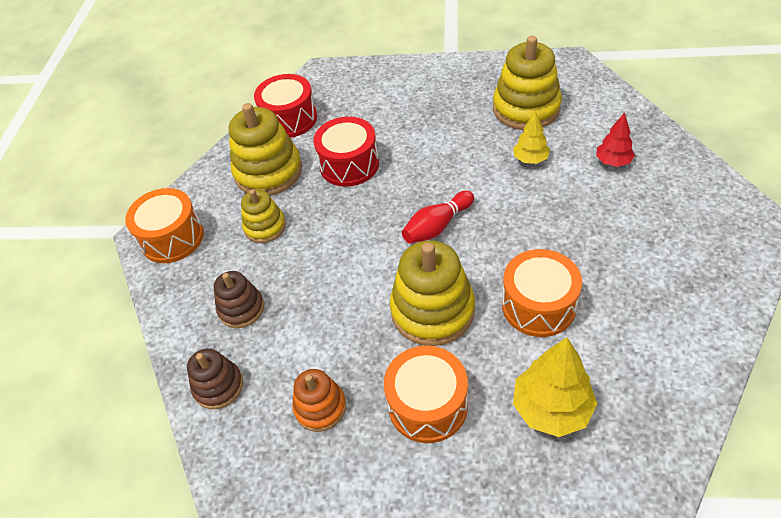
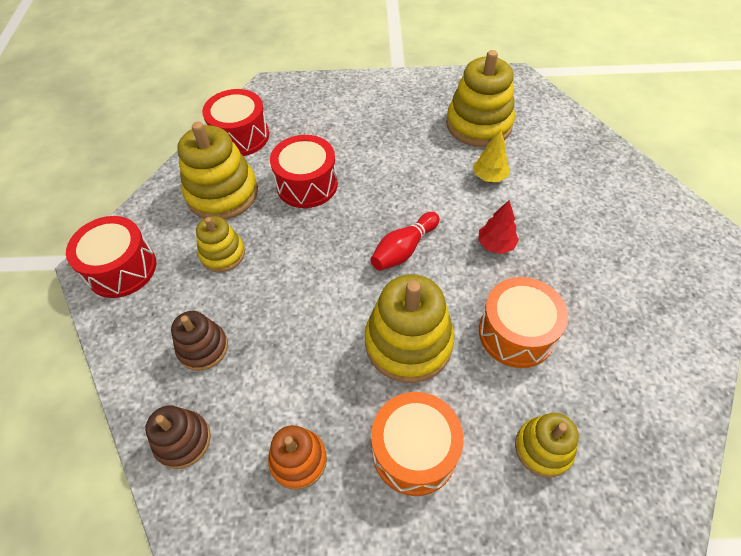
camera: 10 degrees left, 5 degrees up
(172, 238) = (121, 269): orange drum -> red drum
(551, 408) = (543, 448): yellow tree -> yellow stacking toy
(613, 161) = (569, 178): red tree -> red tree (495, 245)

